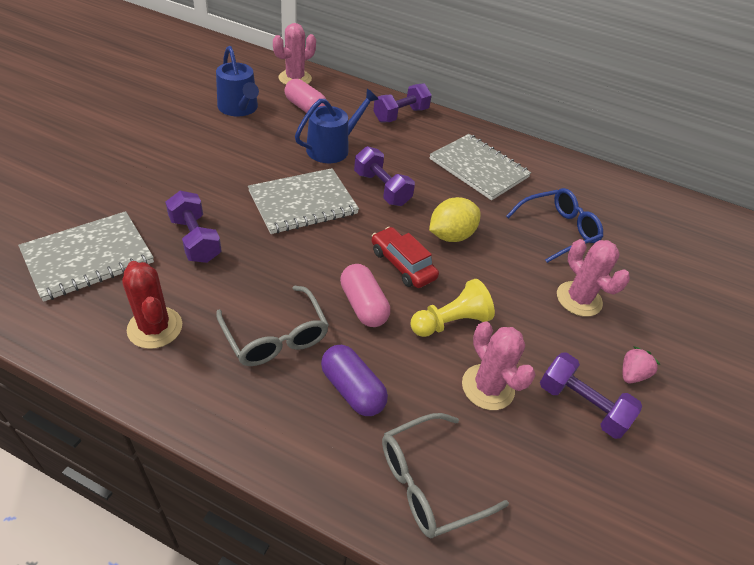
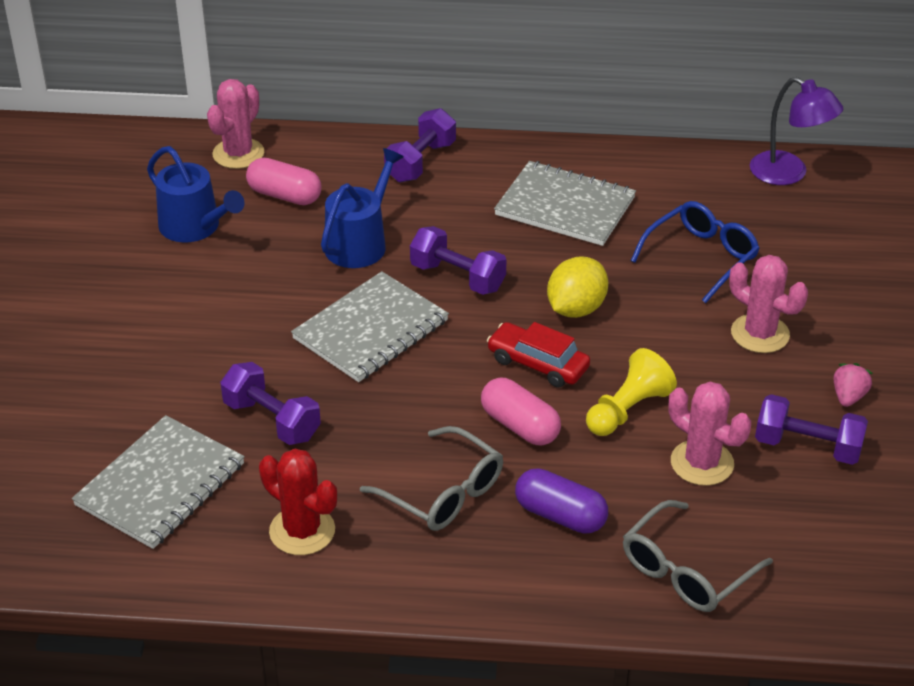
camera: 15 degrees left, 5 degrees down
(644, 195) = (788, 174): none -> purple lamp

